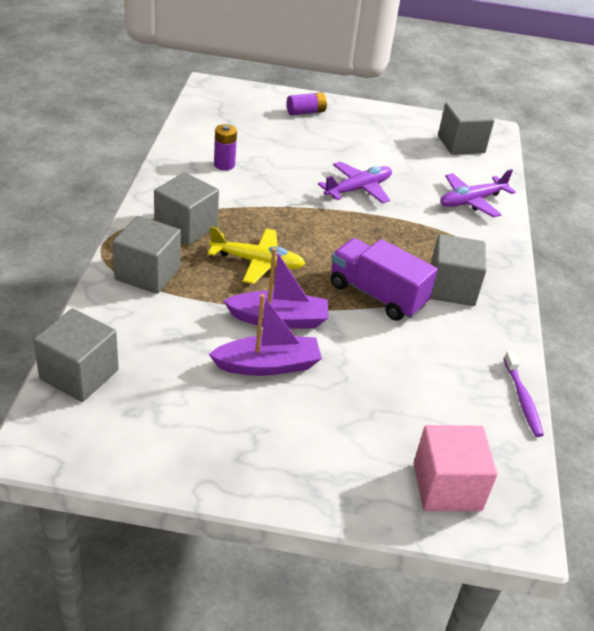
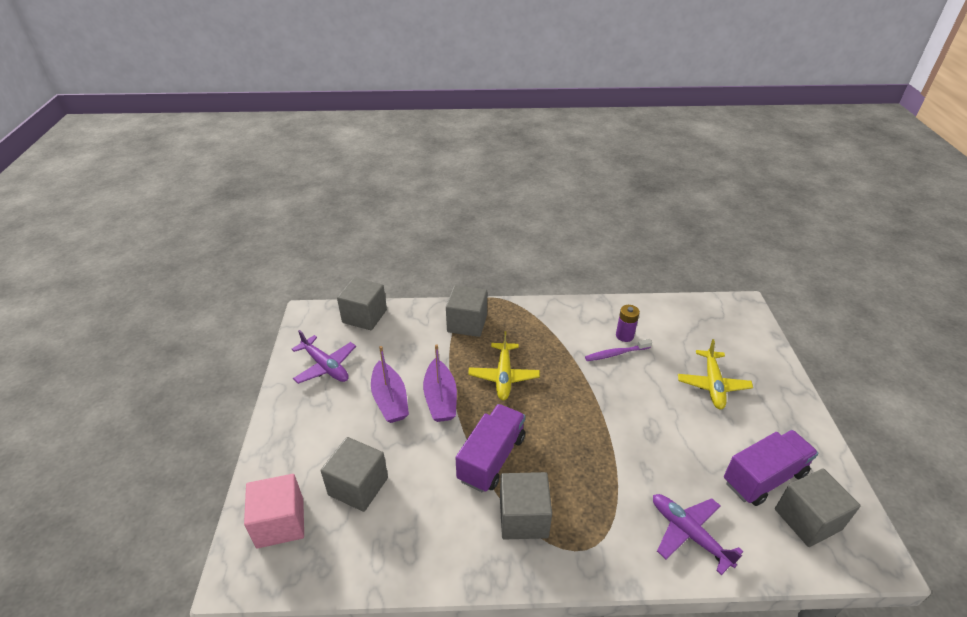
camera: 85 degrees right, 0 degrees up
(186, 227) = (528, 331): grey cube -> grey cube (358, 486)
(306, 112) = (756, 374): purple battery -> none
(312, 137) = (712, 384): none -> yellow plane
(358, 189) = (646, 429): purple plane -> purple plane (325, 366)
(421, 149) = (764, 478): none -> purple truck
(522, 399) = (382, 583): purple toothbrush -> purple toothbrush (616, 353)

